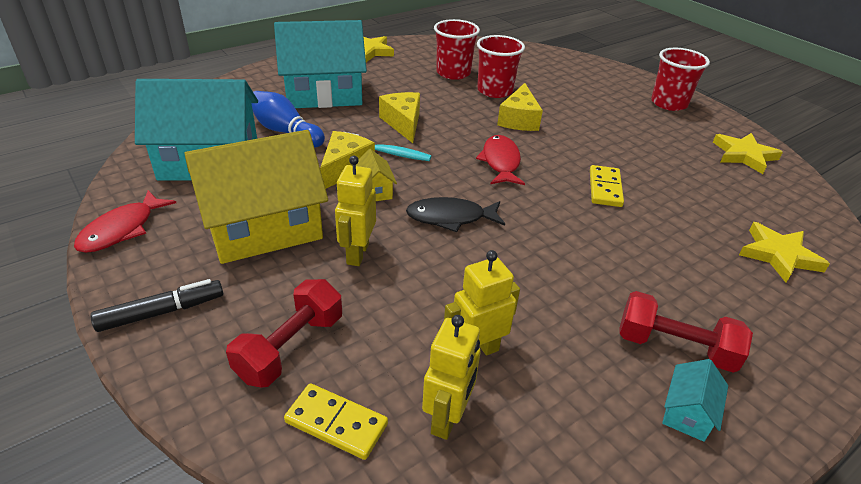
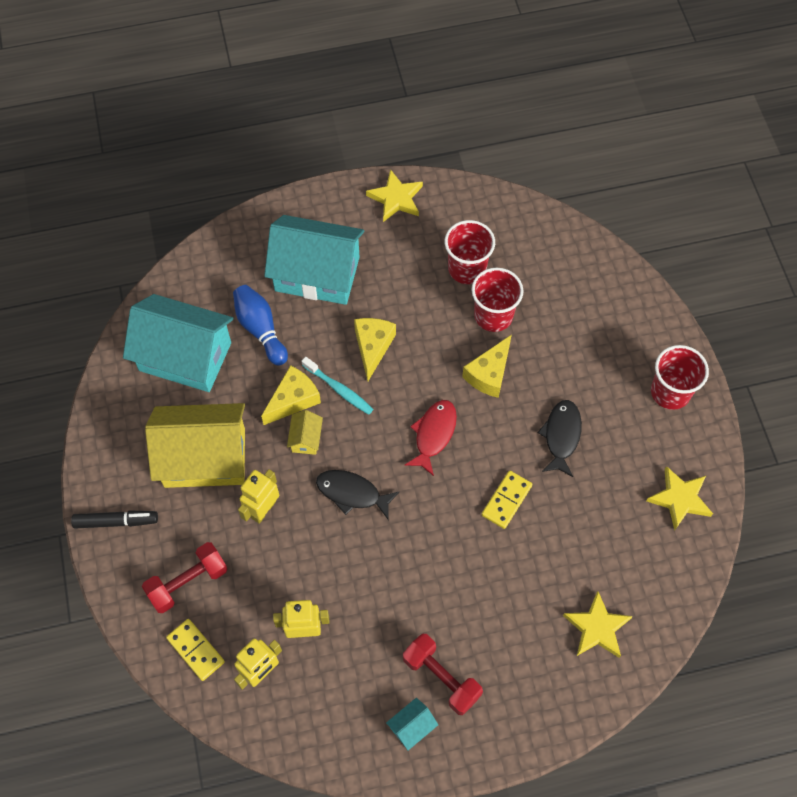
camera: 25 degrees right, 25 degrees up
(122, 229) = (104, 425): red fish -> none
(612, 141) = (561, 436): none -> black fish

